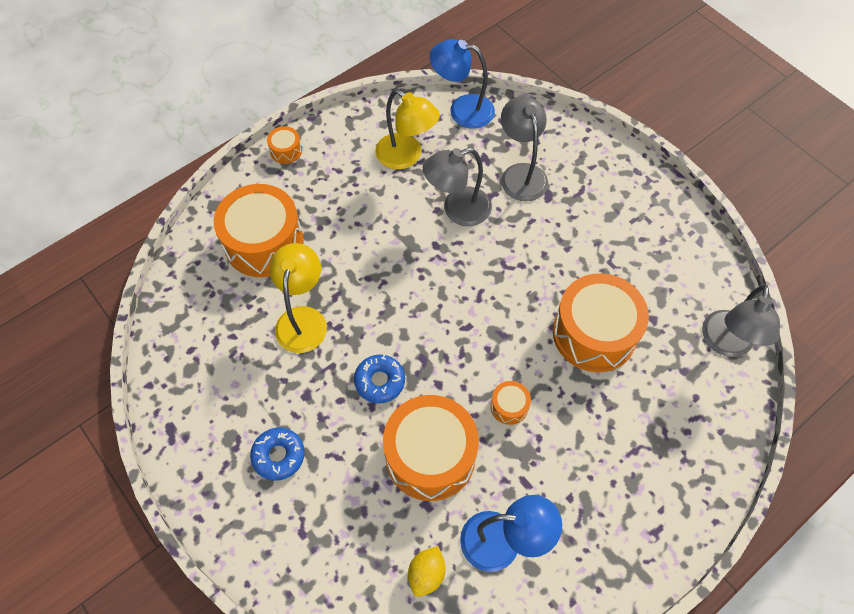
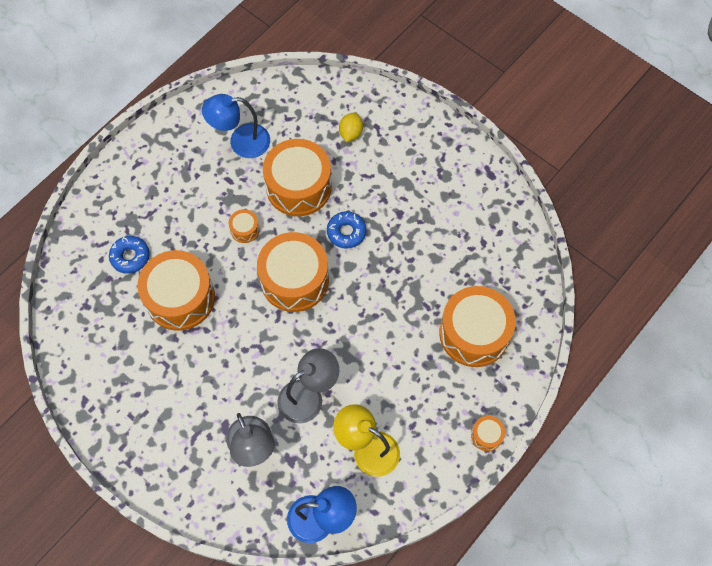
camera: 170 degrees right, 5 degrees up
(278, 456) = (407, 169): blue donut -> blue donut (130, 257)
(303, 319) = (419, 271): yellow lamp -> none
(426, 574) = (289, 116): yellow lemon -> yellow lemon (350, 133)
(454, 332) = (294, 280): none -> orange drum
(726, 344) = (72, 306): grey lamp -> none

